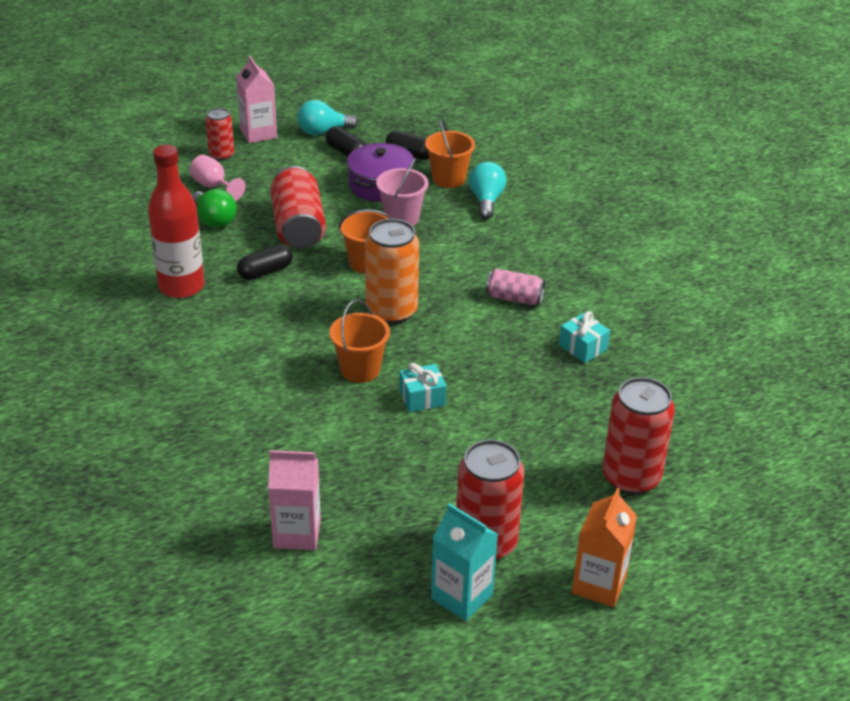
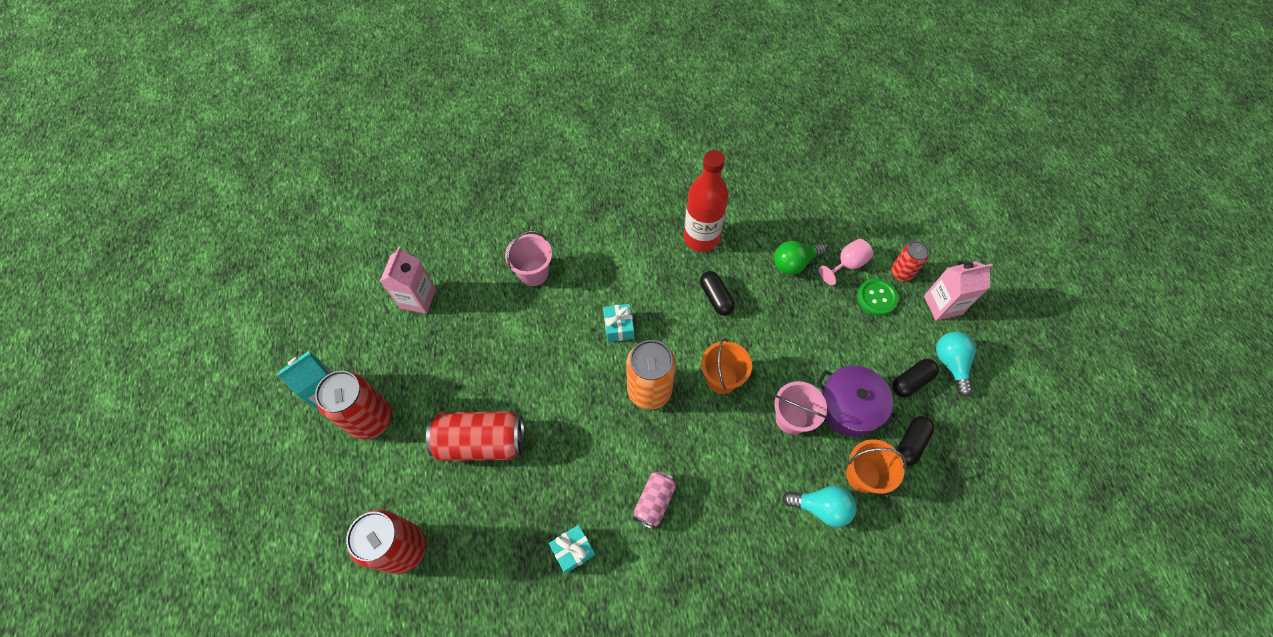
camera: 100 degrees right, 25 degrees up
(244, 423) = (534, 273): none -> pink bucket
(254, 169) = (876, 297): none -> green button
(298, 227) = (781, 327): red can -> red can (481, 442)
(360, 369) = (577, 356): orange bucket -> none
(422, 398) = (534, 398): turquoise gift -> turquoise gift (619, 327)
(599, 585) = (306, 491): orange carton -> none

